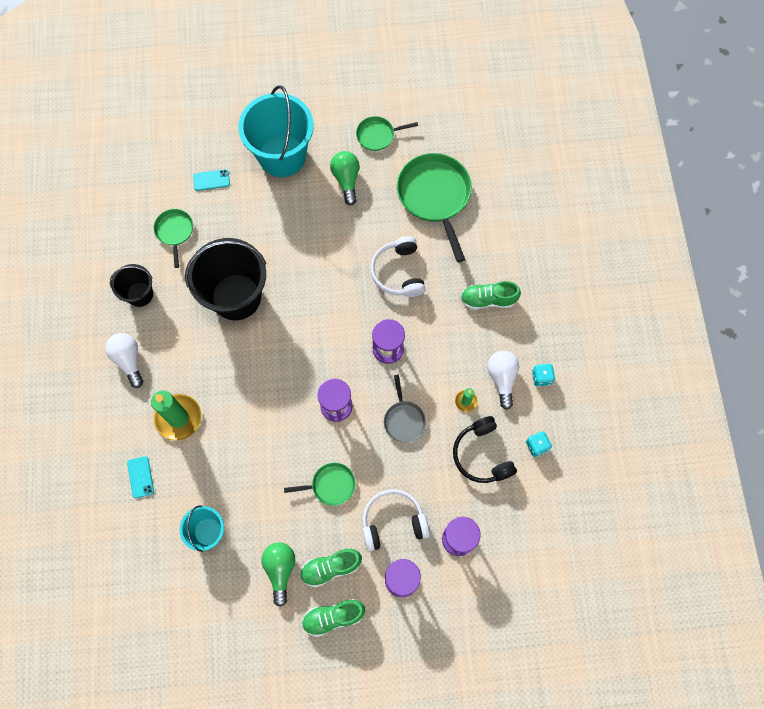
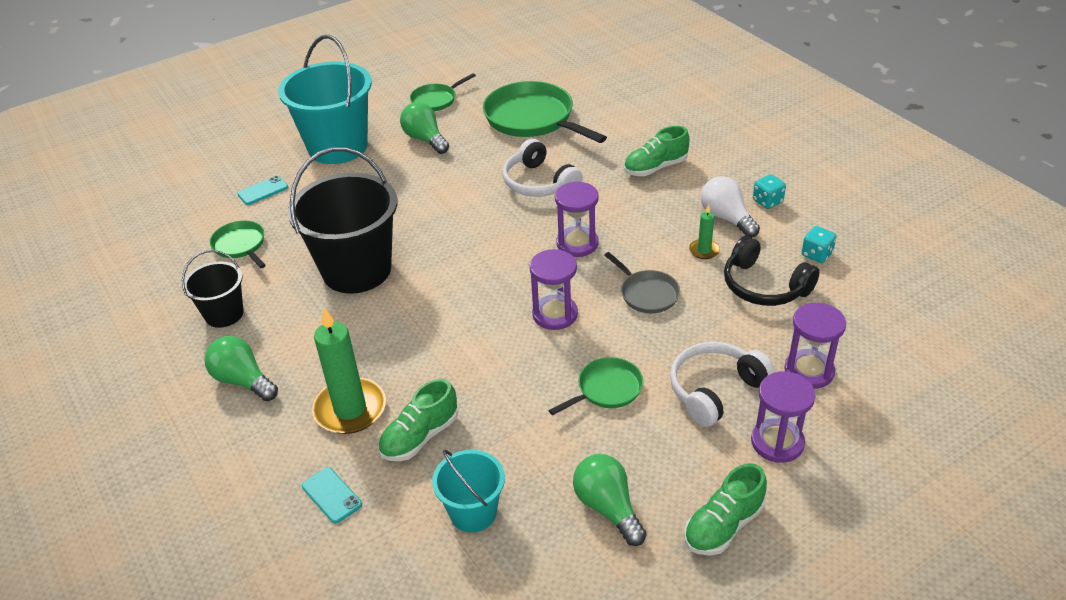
camera: 25 degrees left, 30 degrees down
(129, 360) = (243, 380): white light bulb -> green light bulb
(331, 568) = (675, 473): green shoe -> green shoe (420, 437)

